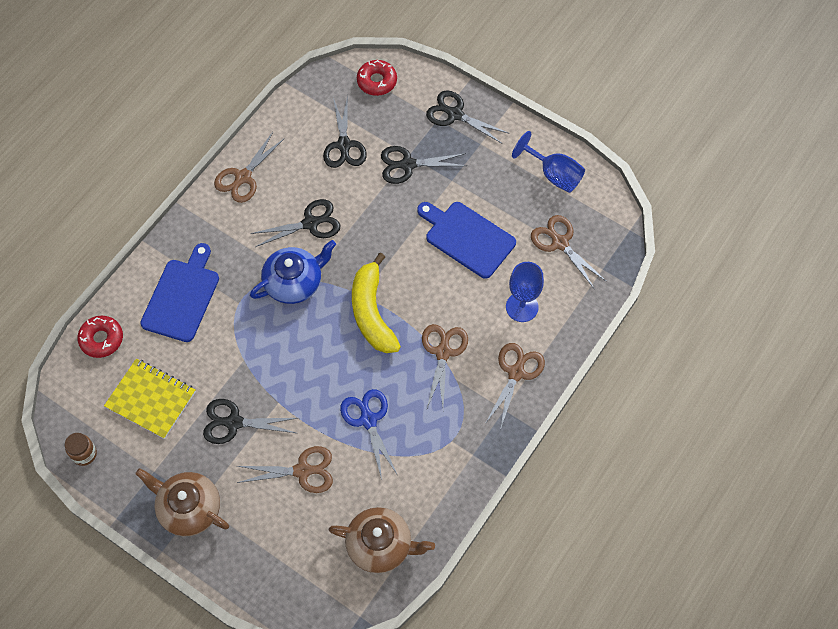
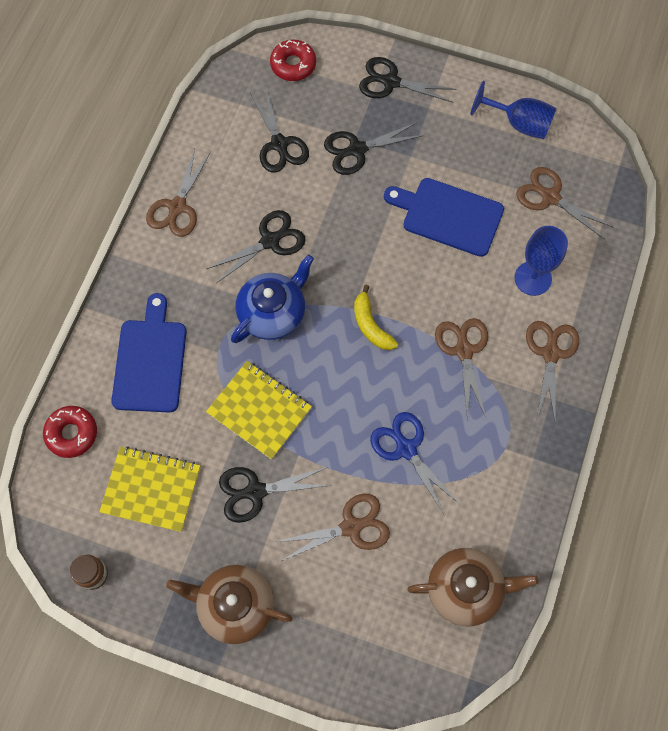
camera: 15 degrees left, 5 degrees up
(258, 359) = (259, 410): none -> yellow notebook
(372, 312) = (371, 325): yellow banana -> yellow banana, size x0.59

